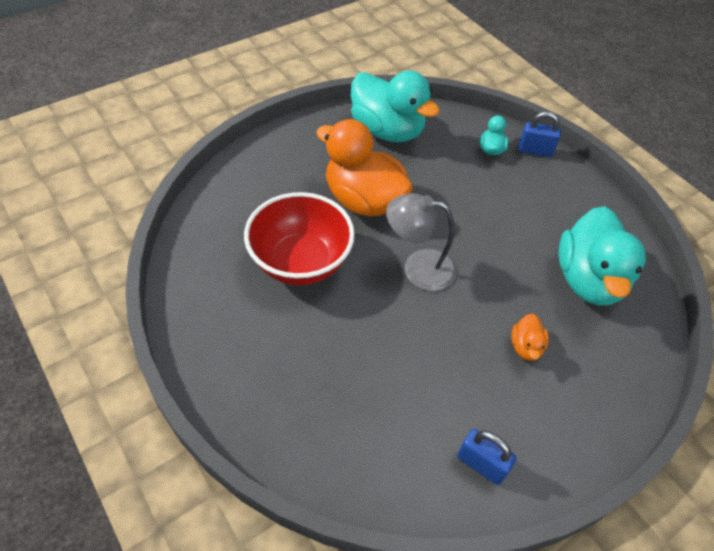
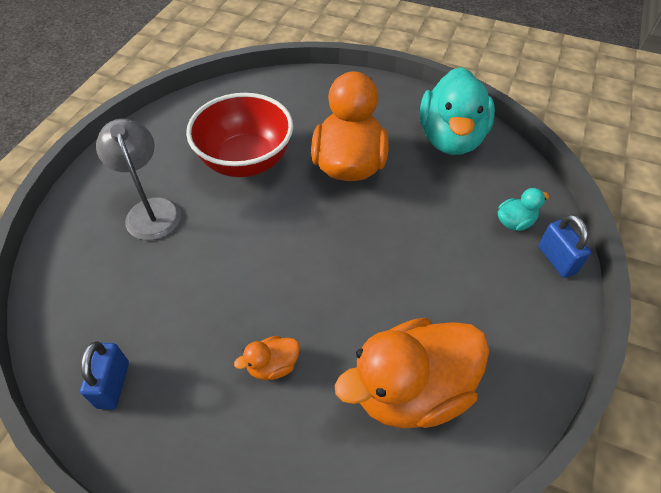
camera: 60 degrees right, 0 degrees up
(418, 268) = (303, 237): grey lamp -> grey lamp (151, 210)
(588, 280) = (411, 390): turquoise duck -> orange duck

